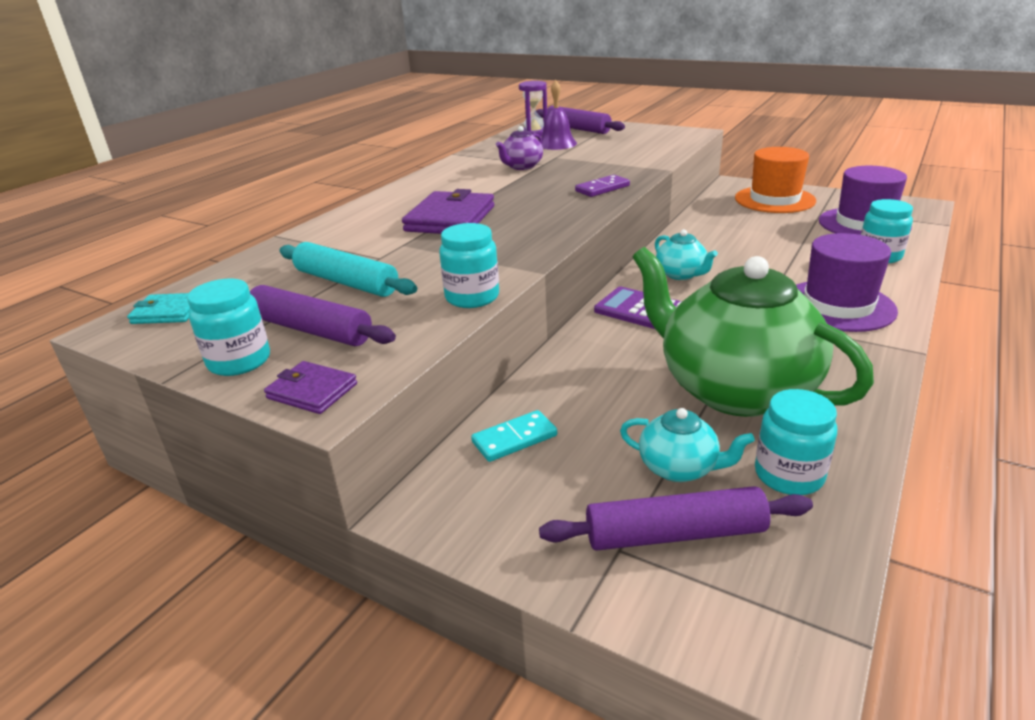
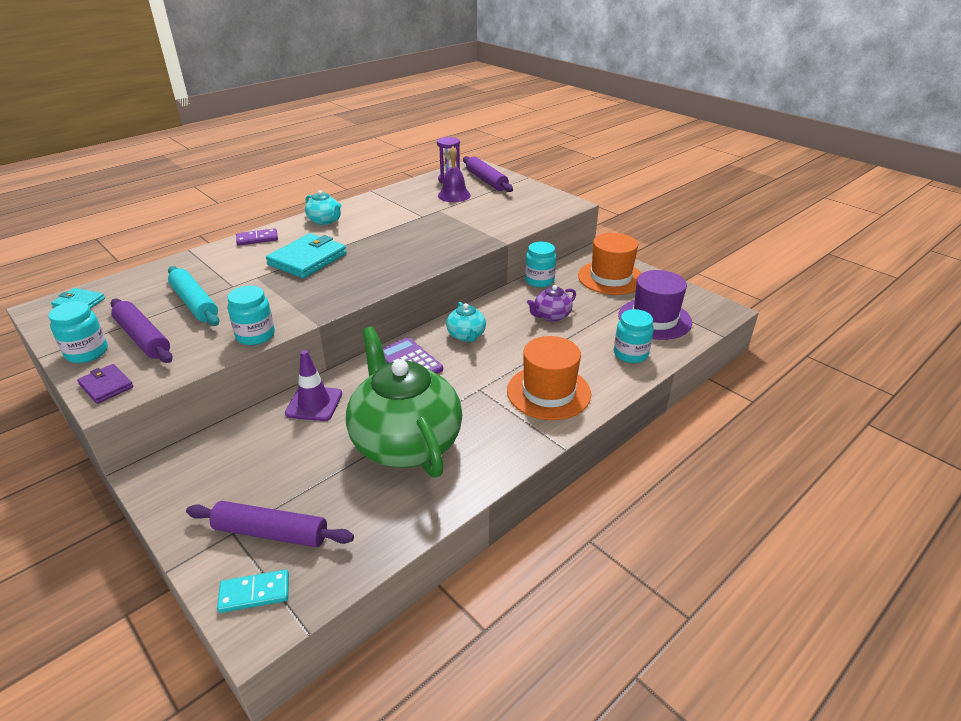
camera: 15 degrees right, 5 degrees up
(450, 219) = (307, 259): purple wallet -> turquoise wallet
(514, 439) = (240, 441): turquoise domino -> turquoise domino (254, 593)
(521, 166) = (404, 216): purple teapot -> purple teapot (551, 316)
(571, 376) = (314, 403): none -> purple traffic cone
(602, 188) = (437, 252): purple domino -> purple domino (257, 239)
(679, 468) = (315, 490): turquoise teapot -> turquoise teapot (325, 221)
(788, 475) = (375, 514): turquoise jar -> turquoise jar (539, 281)
(838, 306) = (548, 392): purple hat -> orange hat

